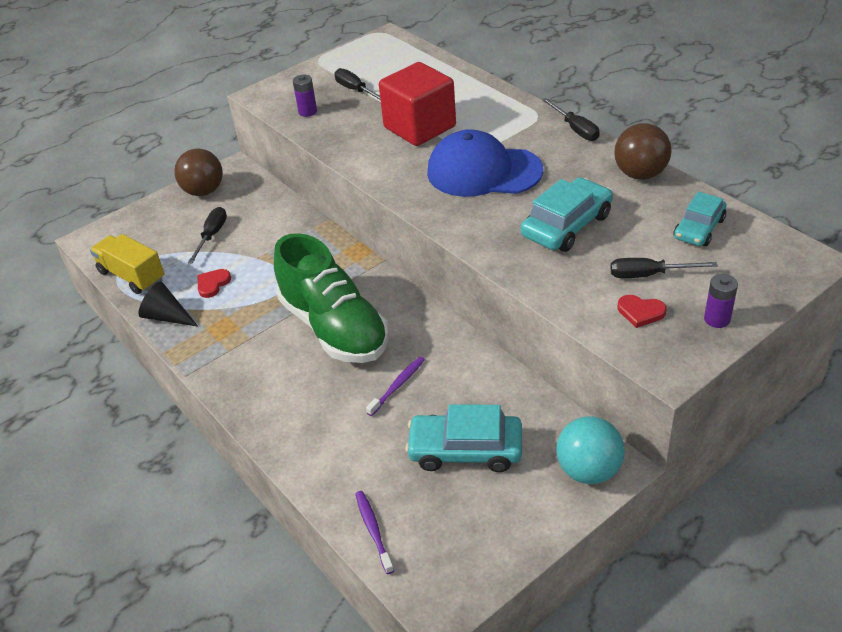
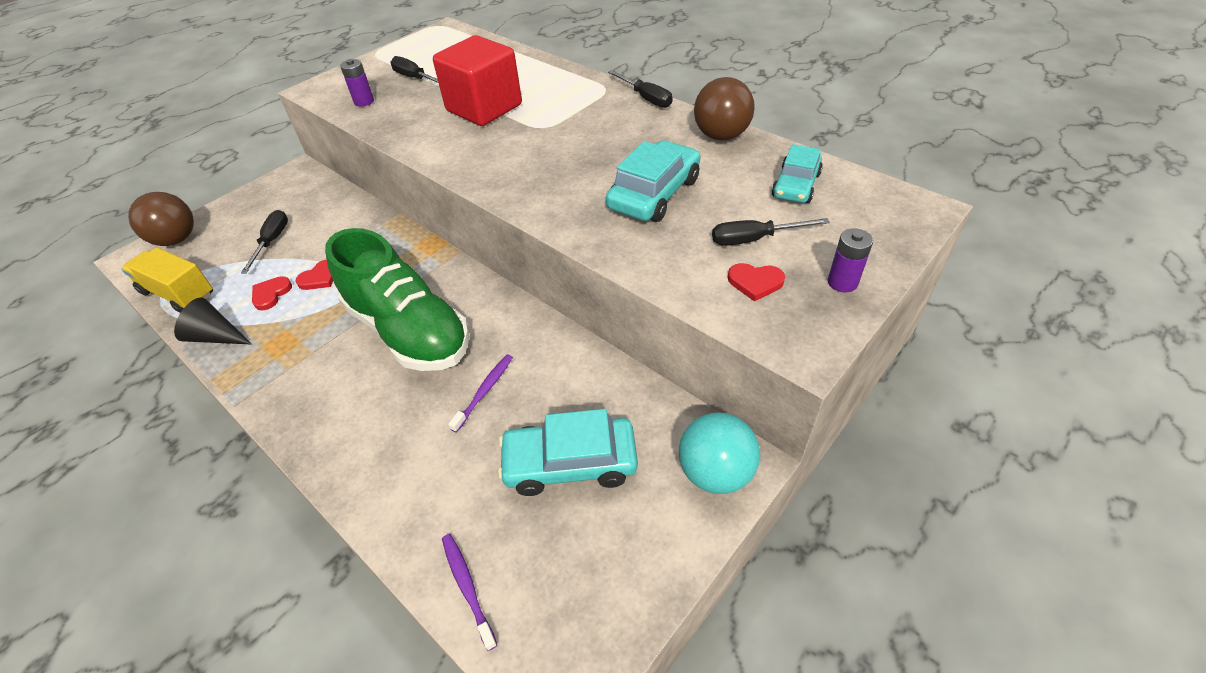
camera: 10 degrees left, 5 degrees up
(204, 191) = (265, 196): brown ball -> brown ball (176, 239)
(255, 273) = (319, 278): none -> red heart
(483, 171) = (556, 146): blue cap -> none

